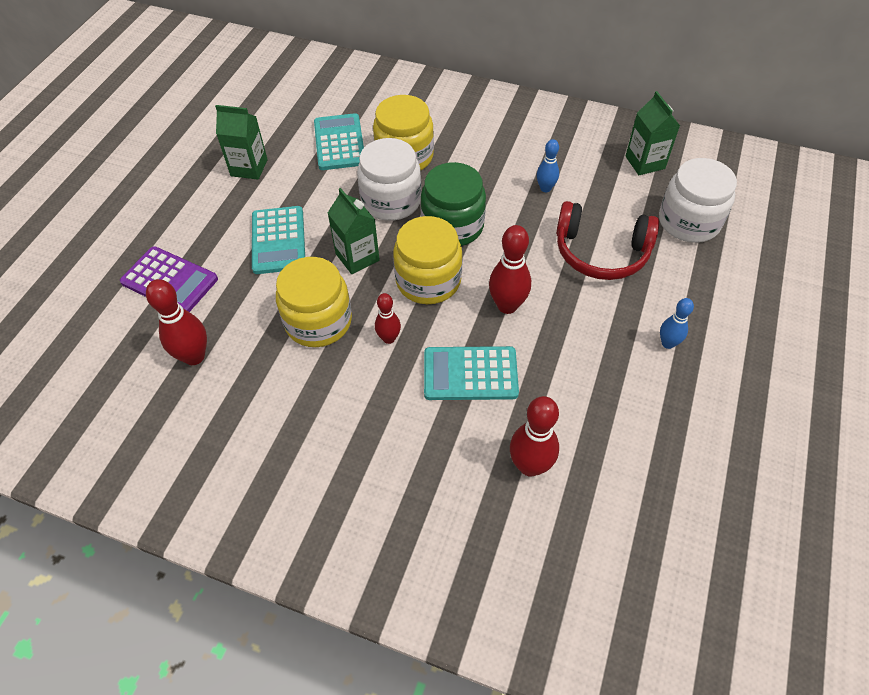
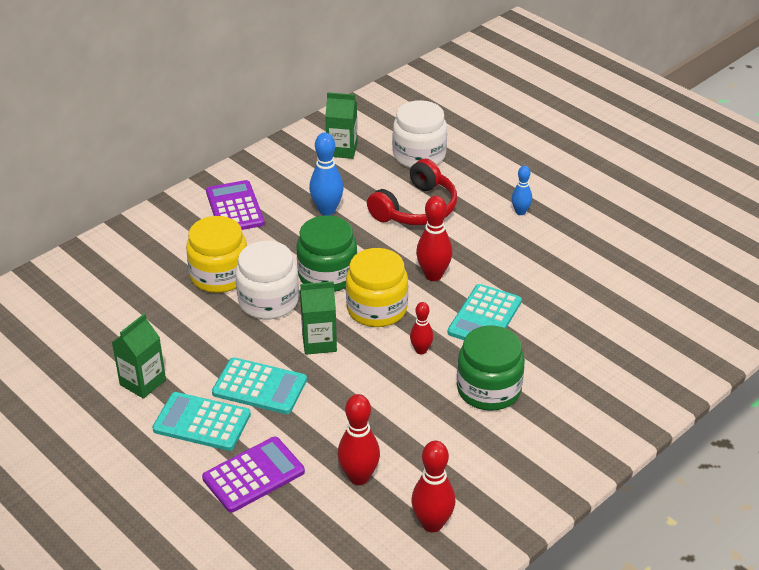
camera: 65 degrees left, 15 degrees down
(318, 321) = (374, 387): yellow jar -> none
(339, 142) = (163, 311): turquoise calculator -> turquoise calculator (202, 422)
(361, 418) = (489, 389): none -> green jar
(501, 128) = (235, 208): none -> purple calculator
(530, 466) = (580, 315): red bowling pin -> red bowling pin (432, 524)
(545, 188) = (327, 210): blue bowling pin -> blue bowling pin, size x1.64

